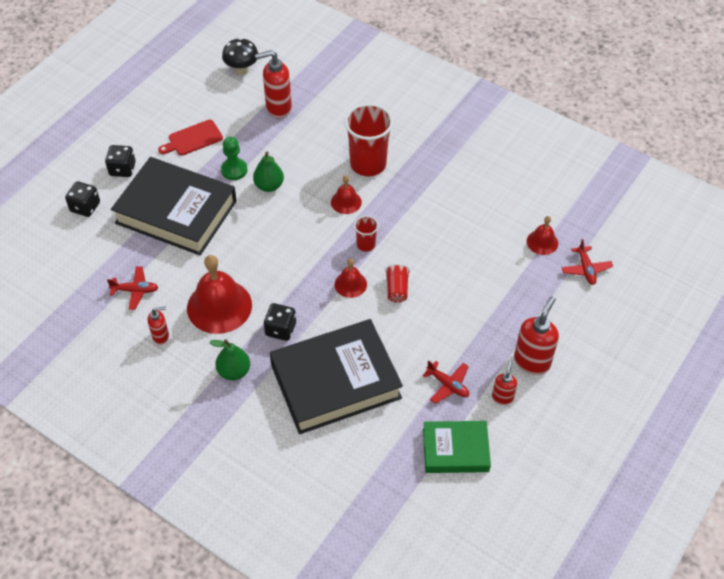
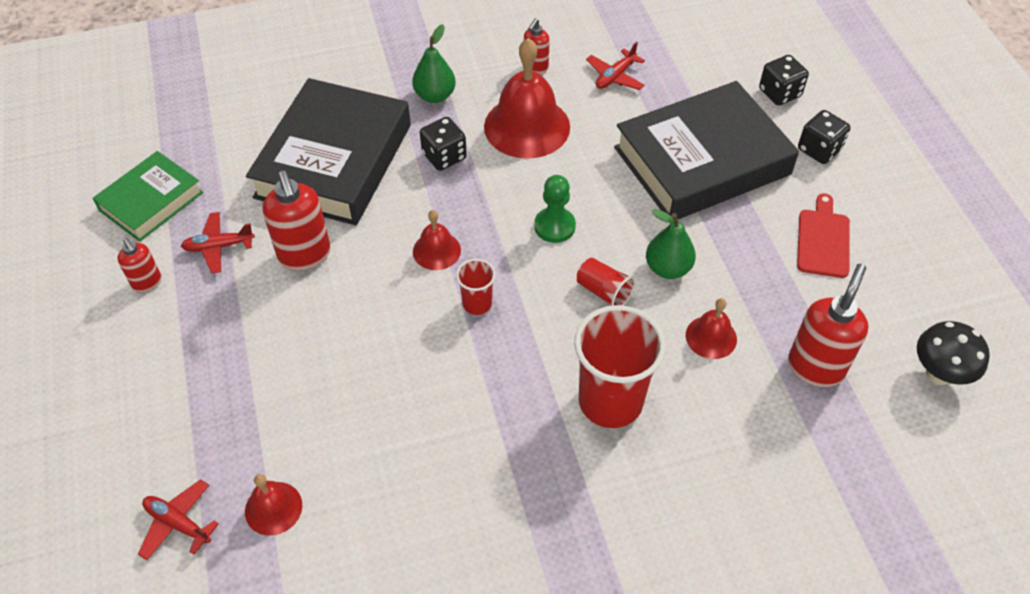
camera: 130 degrees right, 0 degrees up
(234, 170) = (727, 249): green pawn -> green pawn (554, 226)
(346, 202) = (565, 330): red bell -> red bell (711, 337)
(397, 289) = (382, 288): red cup -> red cup (604, 292)
(532, 361) = (147, 345): red soap dispenser -> red soap dispenser (305, 255)

